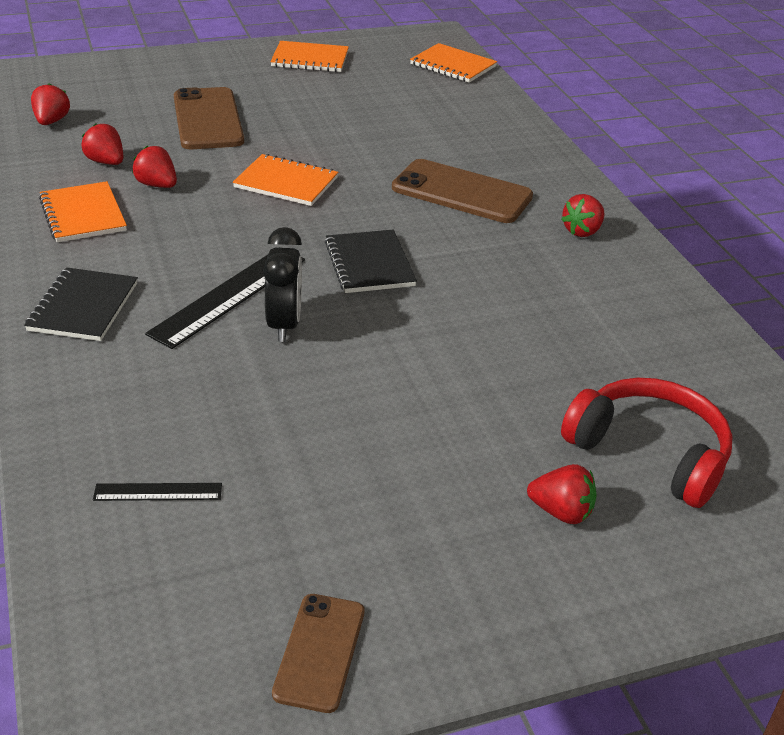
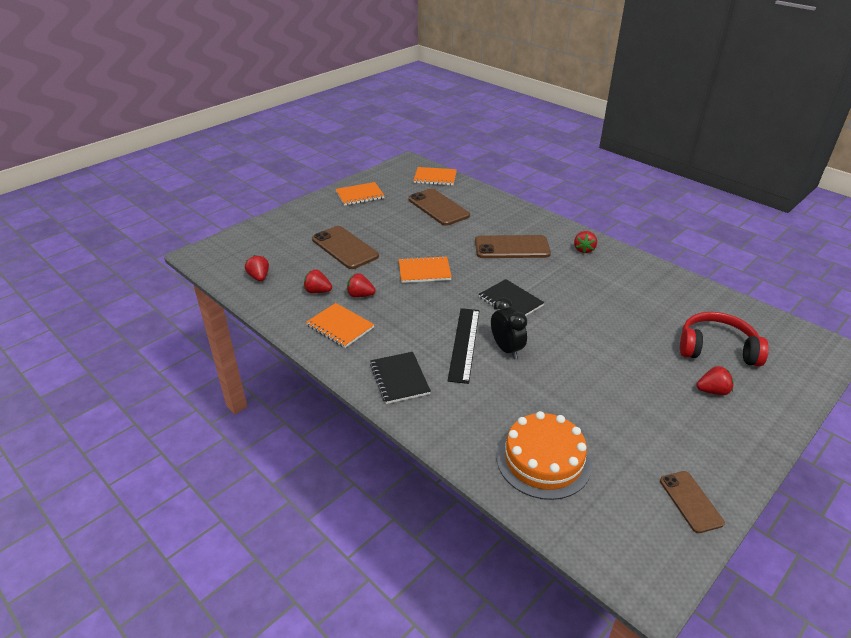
camera: 25 degrees left, 0 degrees up
(158, 492) = (543, 460): black ruler -> orange cake
(409, 106) = (438, 207): none -> brown phone

